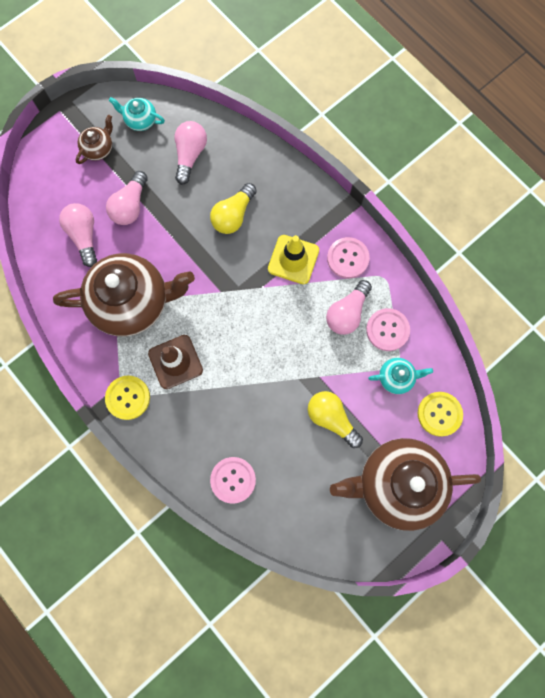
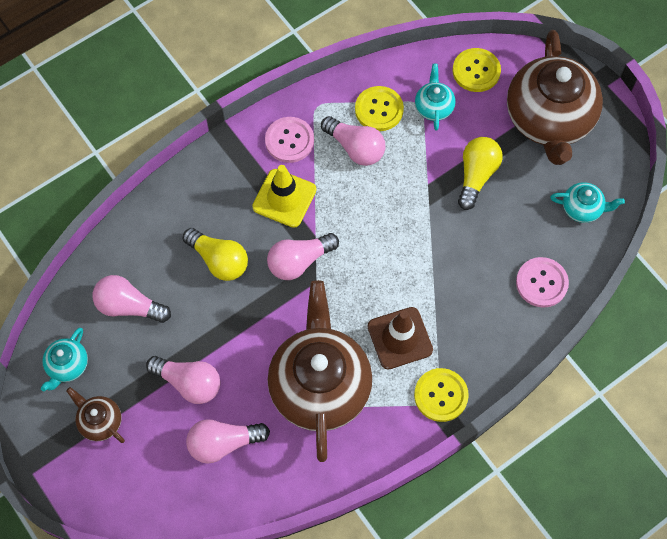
camera: 85 degrees left, 10 degrees down
(237, 277) = (299, 261): none -> pink light bulb
(308, 516) = (582, 208): none -> turquoise teapot
(331, 418) = (476, 176): yellow light bulb -> yellow light bulb turned 150 degrees clockwise
(387, 330) = (379, 109): pink button -> yellow button

